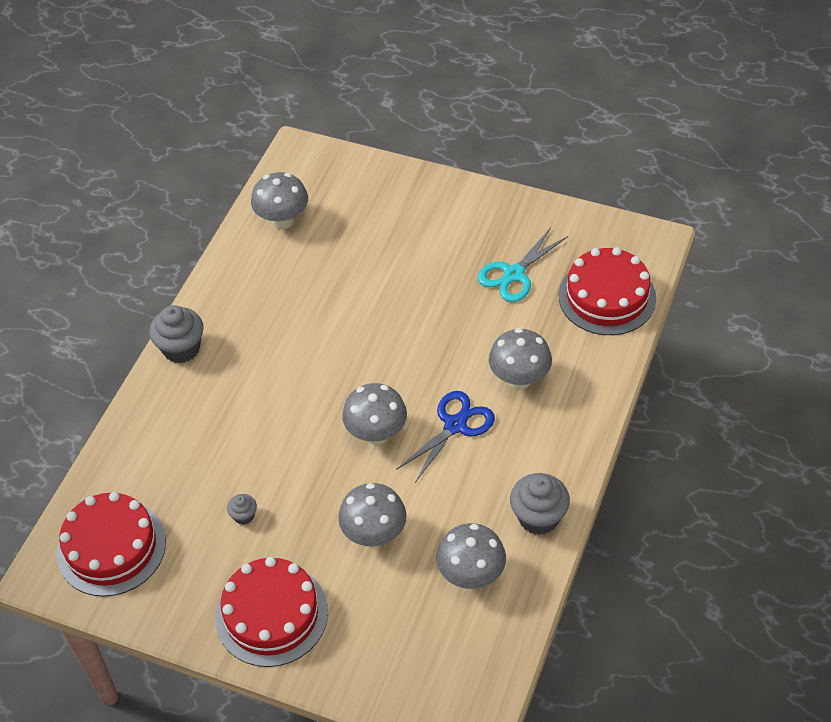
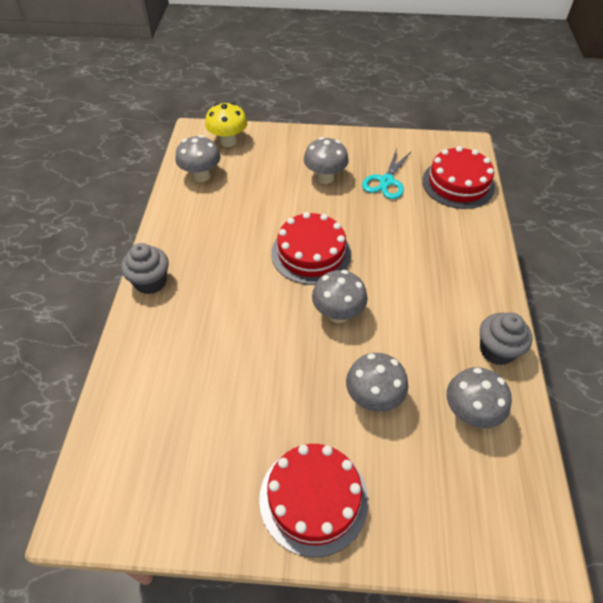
camera: 20 degrees left, 0 degrees up
(111, 547) = (137, 472): red cake -> red cake (311, 253)
(244, 516) = (253, 410): grey cupcake -> none
(334, 175) = (228, 141): none -> yellow mushroom
(455, 425) = (396, 294): blue scissors -> none
(519, 379) = (427, 250): grey mushroom -> grey mushroom (325, 178)

